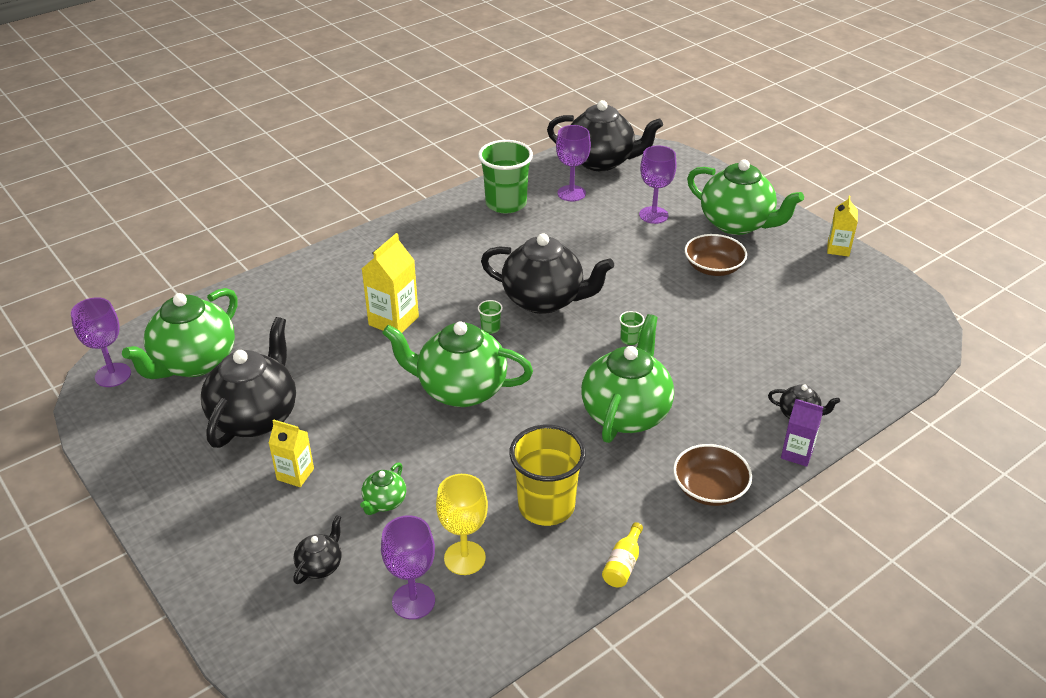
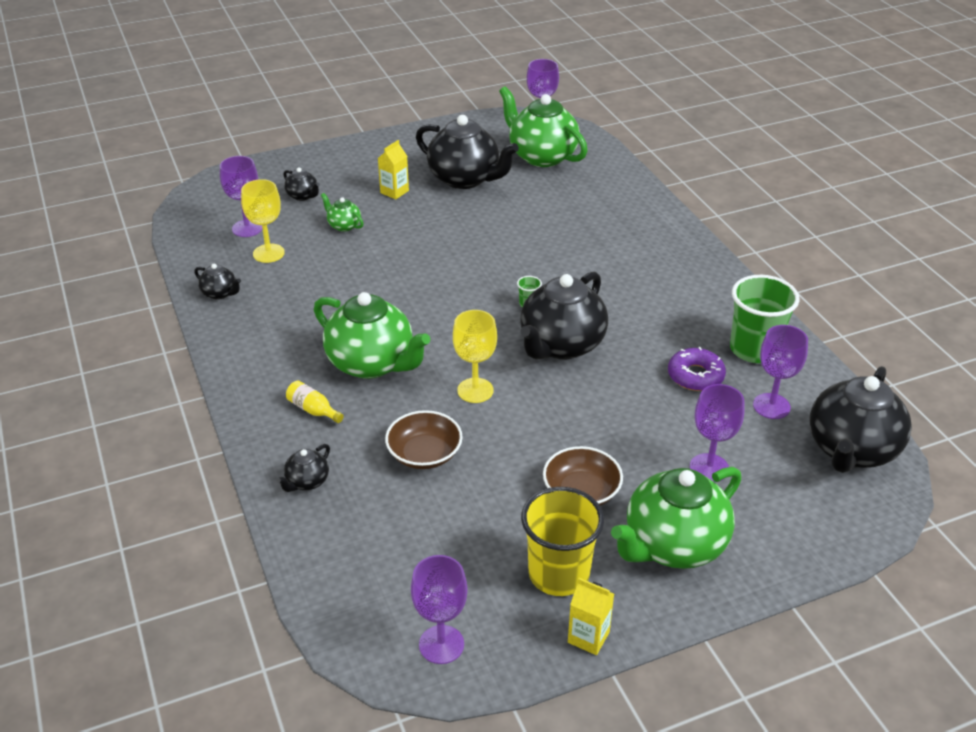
camera: 105 degrees right, 0 degrees up
(393, 321) = (560, 251): yellow carton -> none
(460, 390) = (450, 275): green teapot -> none
(546, 506) = (292, 298): yellow cup -> yellow cup (559, 574)
(552, 228) = (695, 376): none -> purple donut
(563, 578) = (220, 293): none -> black teapot
(623, 564) = (211, 324): yellow bottle -> yellow bottle (313, 410)
(630, 339) = (475, 390): green cup -> yellow goblet
(709, 488) = (253, 391): brown bowl -> brown bowl (424, 454)
(797, 454) = (258, 461): purple carton -> none
(893, 308) = (441, 644): none -> purple goblet

